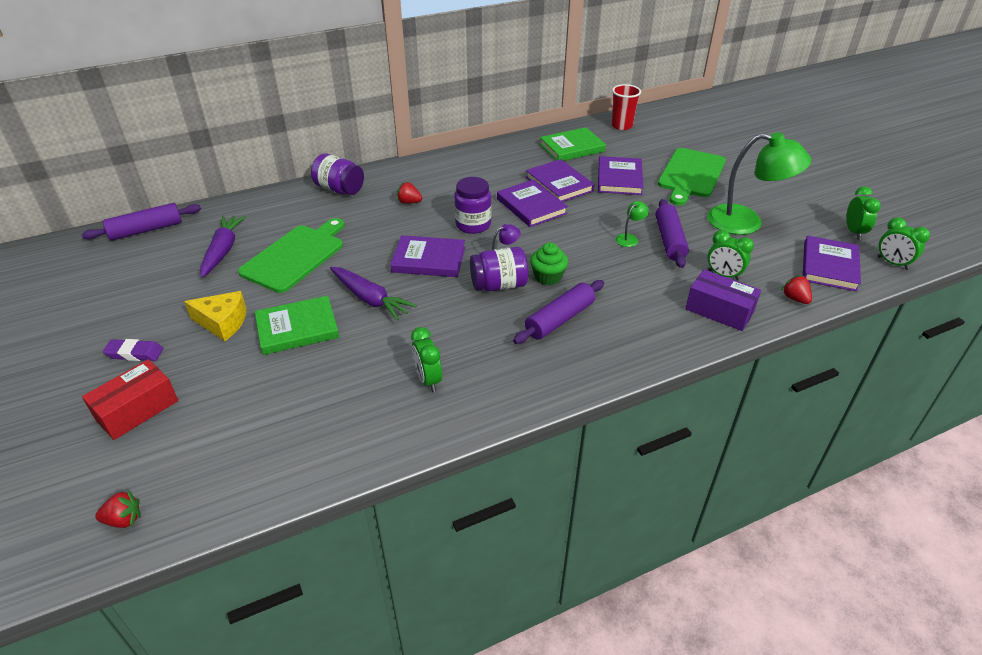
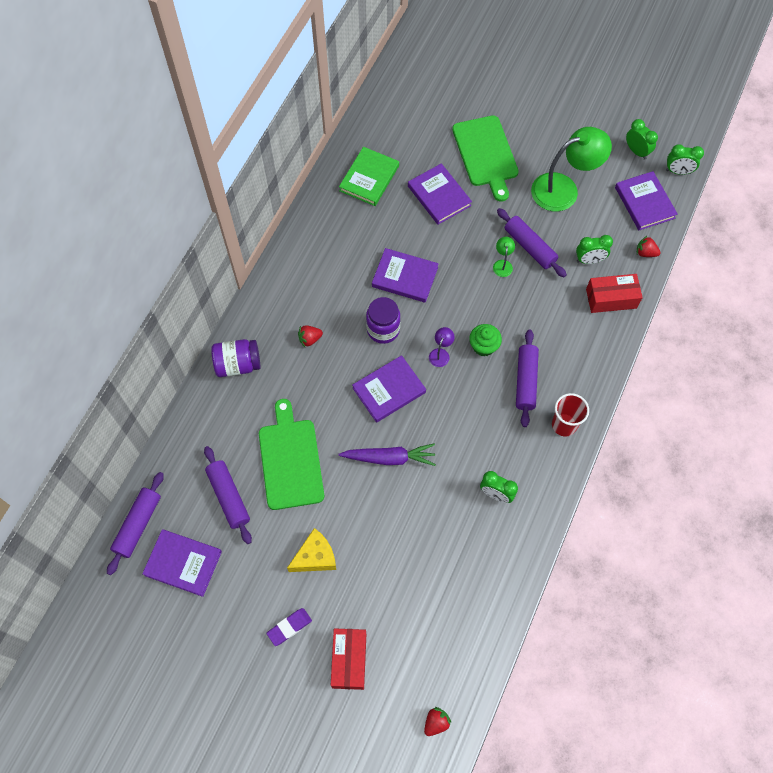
camera: 40 degrees left, 25 degrees up
(223, 250) = (229, 497): purple carrot -> purple rolling pin
(297, 328) = (371, 521): green book -> none
(499, 285) = (460, 379): purple jar -> none
(559, 184) = (401, 235): purple book -> purple book (183, 563)
(621, 126) = (382, 118): red cup -> red cup (564, 425)
(719, 311) = (611, 299): purple box -> red box

